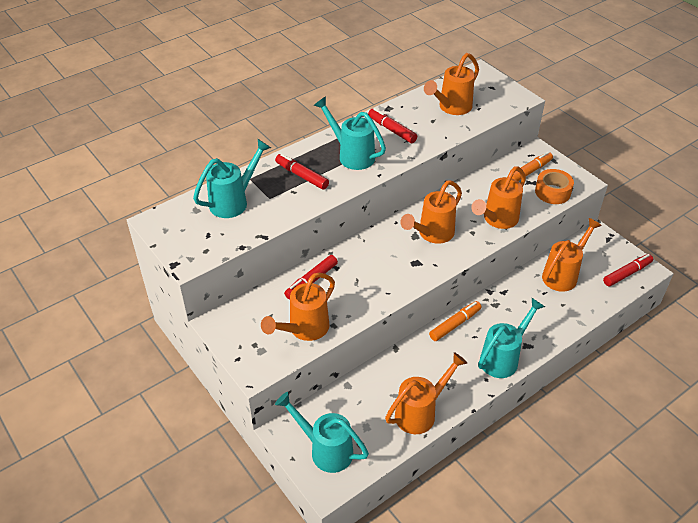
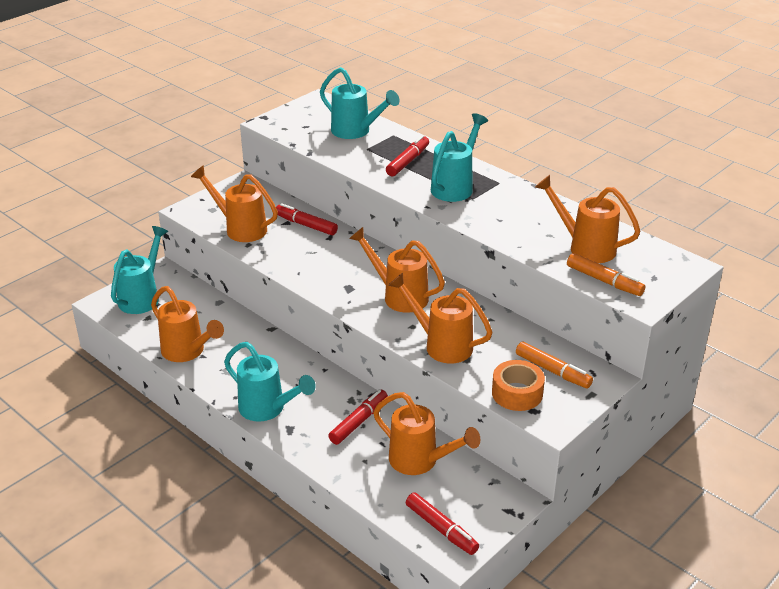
camera: 80 degrees right, 10 degrees down
(392, 130) = (515, 208): red marker -> red marker (359, 422)
(455, 324) = (313, 369): orange marker -> orange marker (604, 281)

